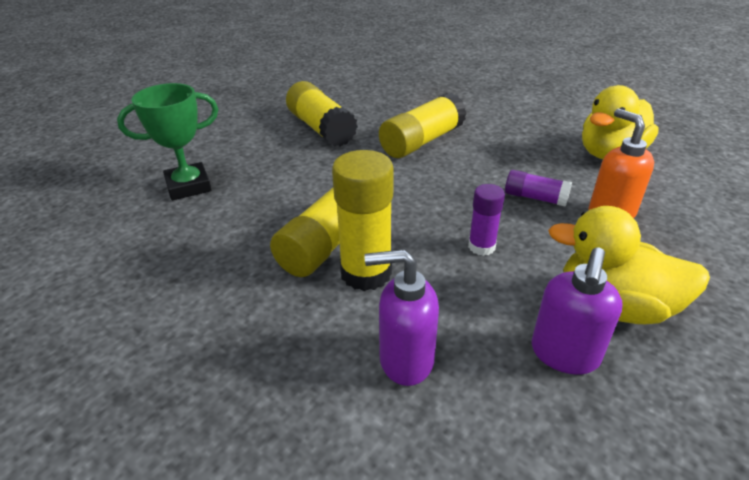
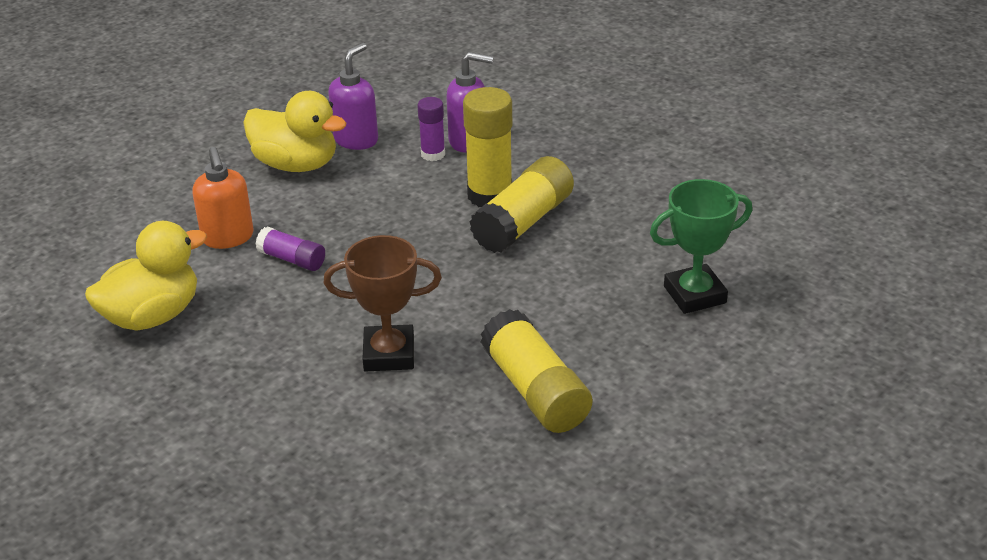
camera: 175 degrees left, 0 degrees up
(422, 141) = (389, 354): yellow glue stick -> brown trophy
(481, 247) = (377, 212): purple glue stick -> purple glue stick (433, 154)

